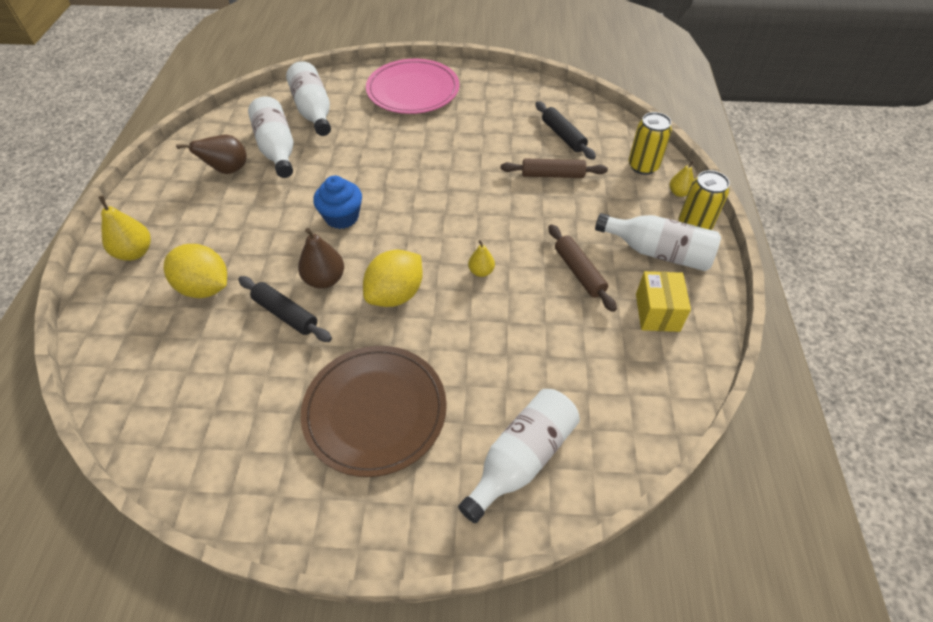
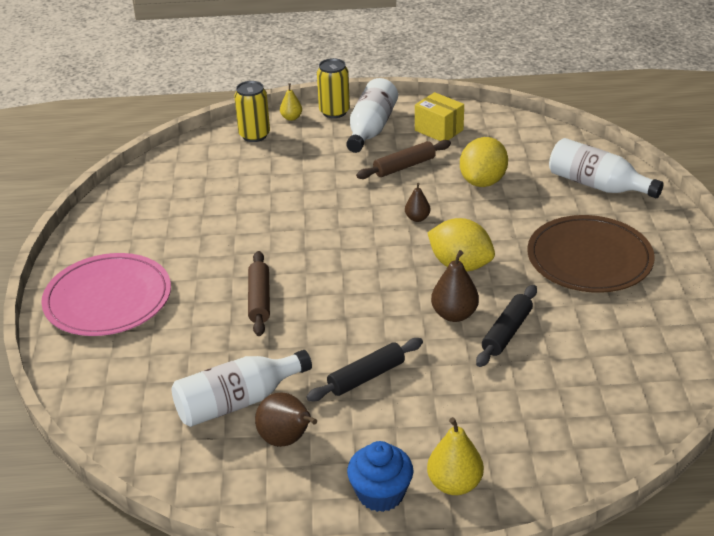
camera: 95 degrees left, 15 degrees down
(205, 287) = (491, 402): yellow lemon -> yellow lemon (483, 181)
(313, 111) = (150, 385): white bottle -> none
(342, 217) = (359, 319): blue cupcake -> blue cupcake (380, 494)
(481, 271) = (417, 218): yellow pear -> brown pear
(552, 175) = (272, 185): brown rolling pin -> brown rolling pin (259, 300)
(563, 136) = (206, 181): black rolling pin -> black rolling pin (366, 377)
(657, 312) = (439, 130): yellow box -> yellow box turned 45 degrees clockwise

